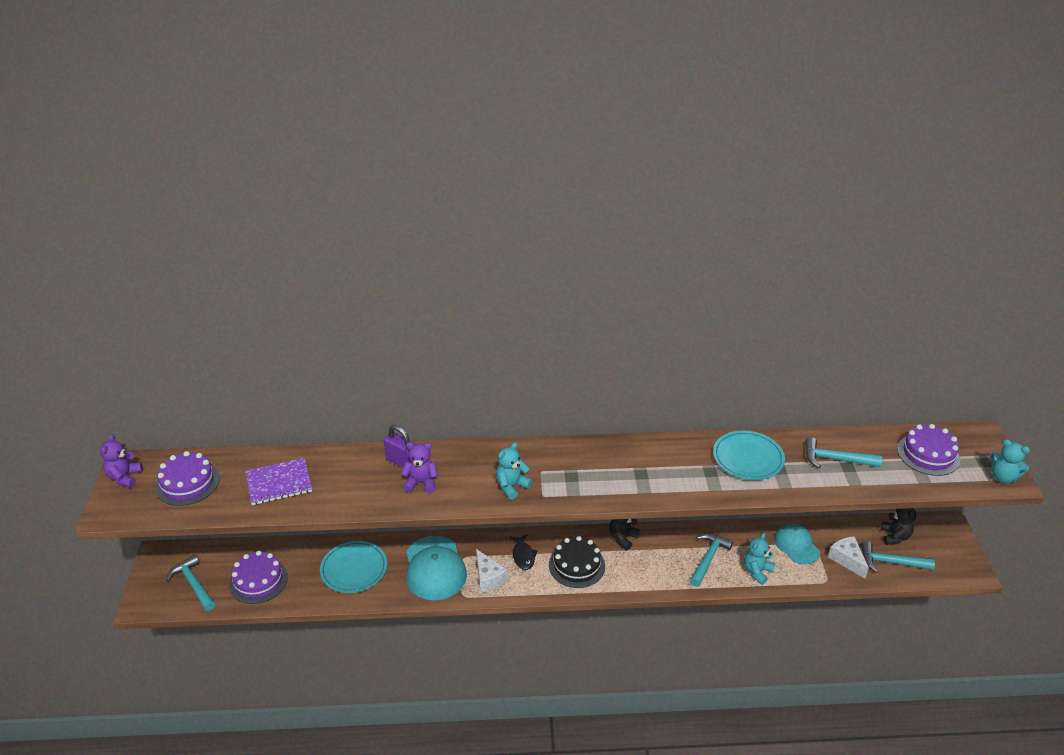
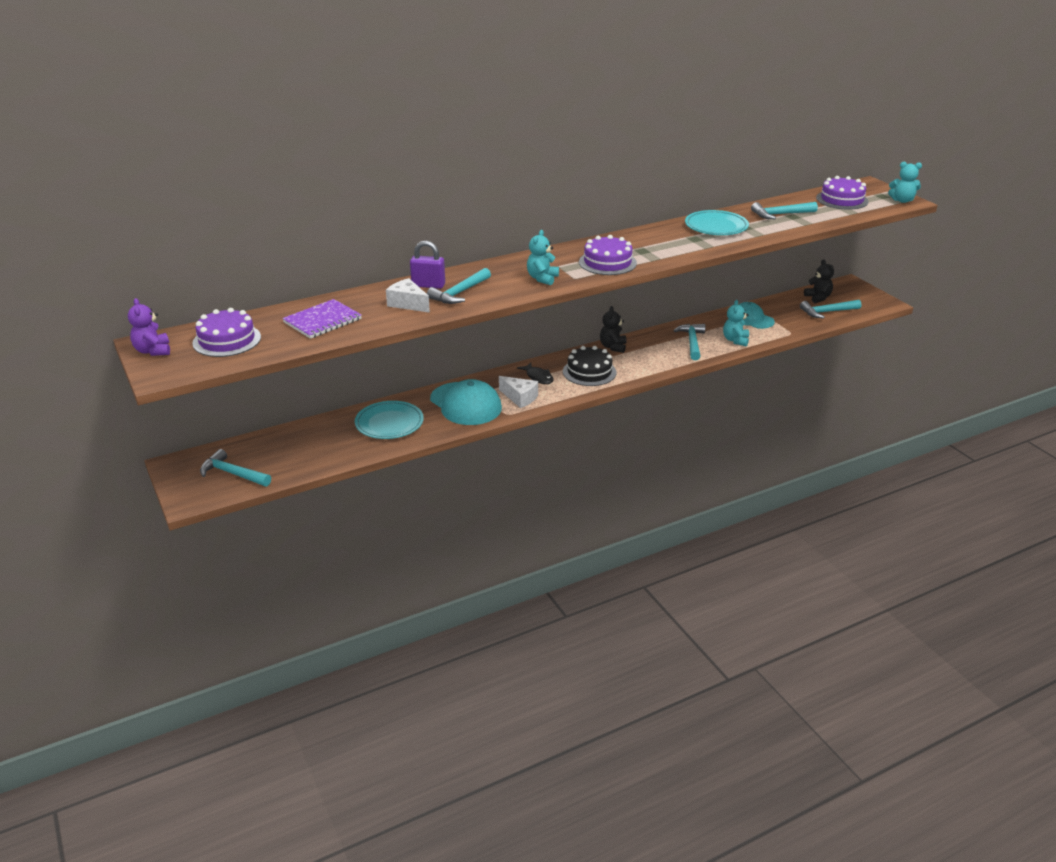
camera: 25 degrees left, 5 degrees down
(258, 581) = (299, 454): purple cake -> purple cake (607, 262)
(421, 483) = (459, 293): purple teddy bear -> turquoise hammer
(847, 560) = (795, 318): white cheese -> white cheese (408, 304)

